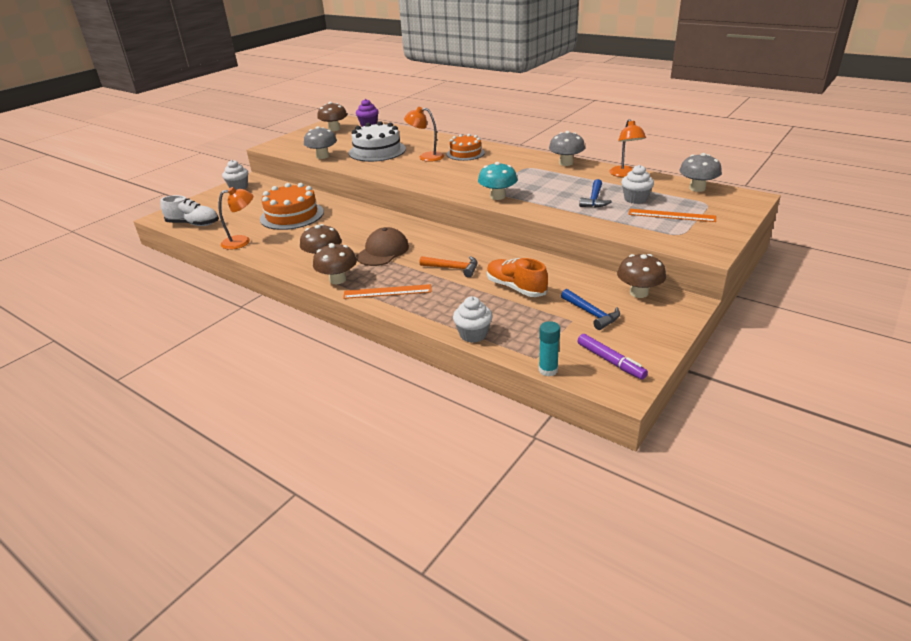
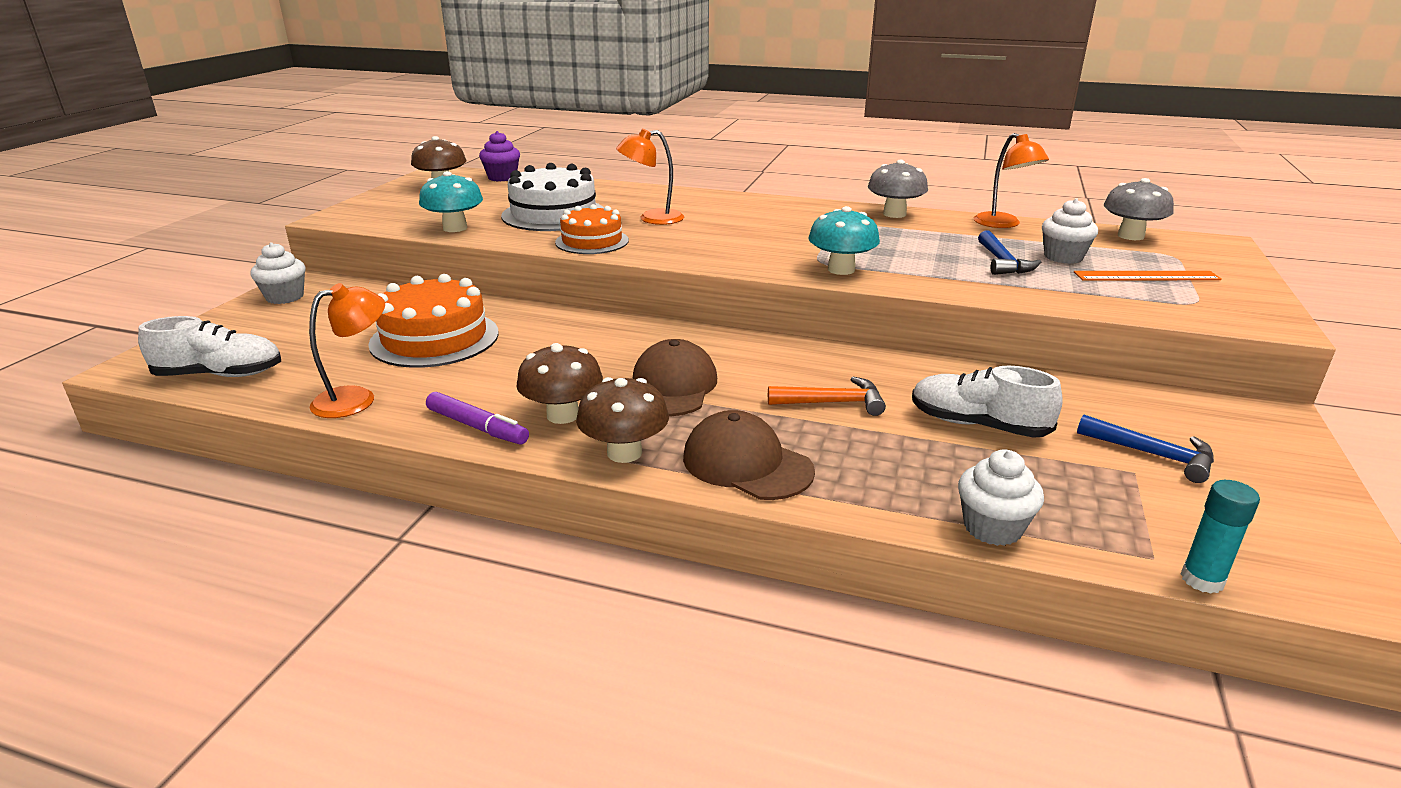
camera: 20 degrees left, 5 degrees down
(322, 156) = (455, 228): grey mushroom -> turquoise mushroom
(387, 292) = (747, 464): orange ruler -> brown cap
(465, 153) = (715, 209): orange cake -> orange cake (592, 241)
(516, 288) = (978, 425): orange shoe -> white shoe
(610, 361) = (1283, 540): purple marker -> purple marker (477, 427)
(639, 293) = (1183, 407): brown mushroom -> none

